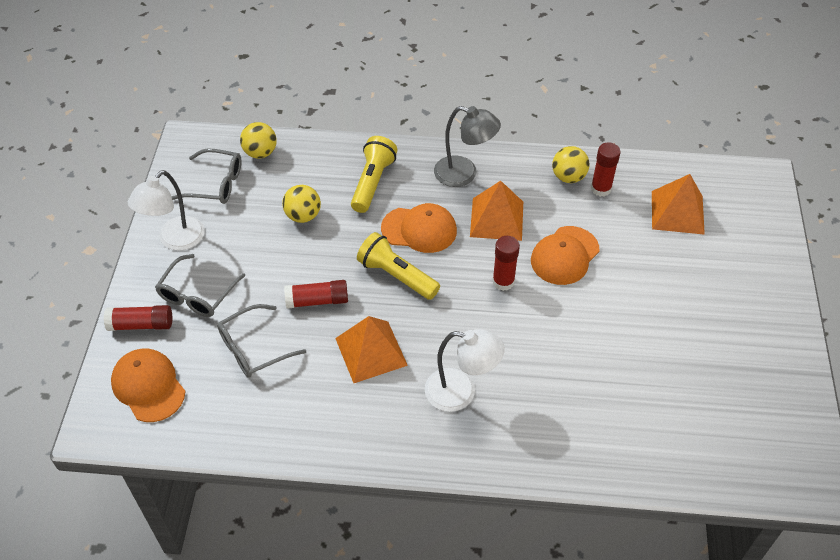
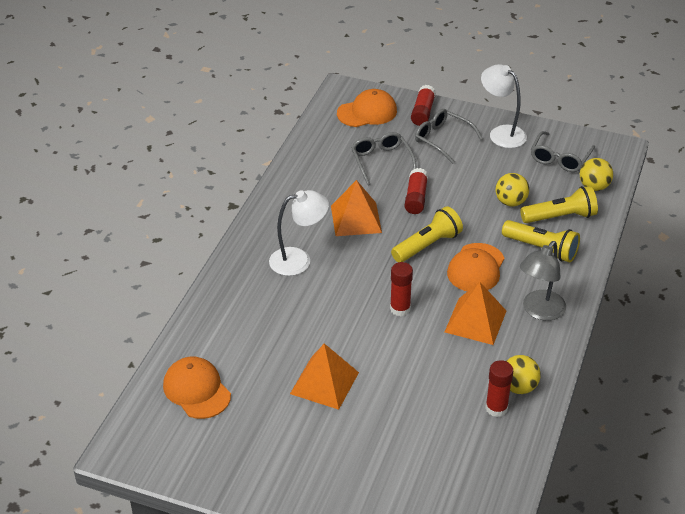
camera: 105 degrees right, 10 degrees down
(317, 173) = (560, 217): none -> yellow flashlight
(461, 392) = (299, 260): white lamp -> white lamp turned 135 degrees counterclockwise
(564, 255) = (417, 357): orange cap -> orange cap (196, 390)
(677, 212) = (448, 461): orange pyramid -> orange pyramid (324, 383)

